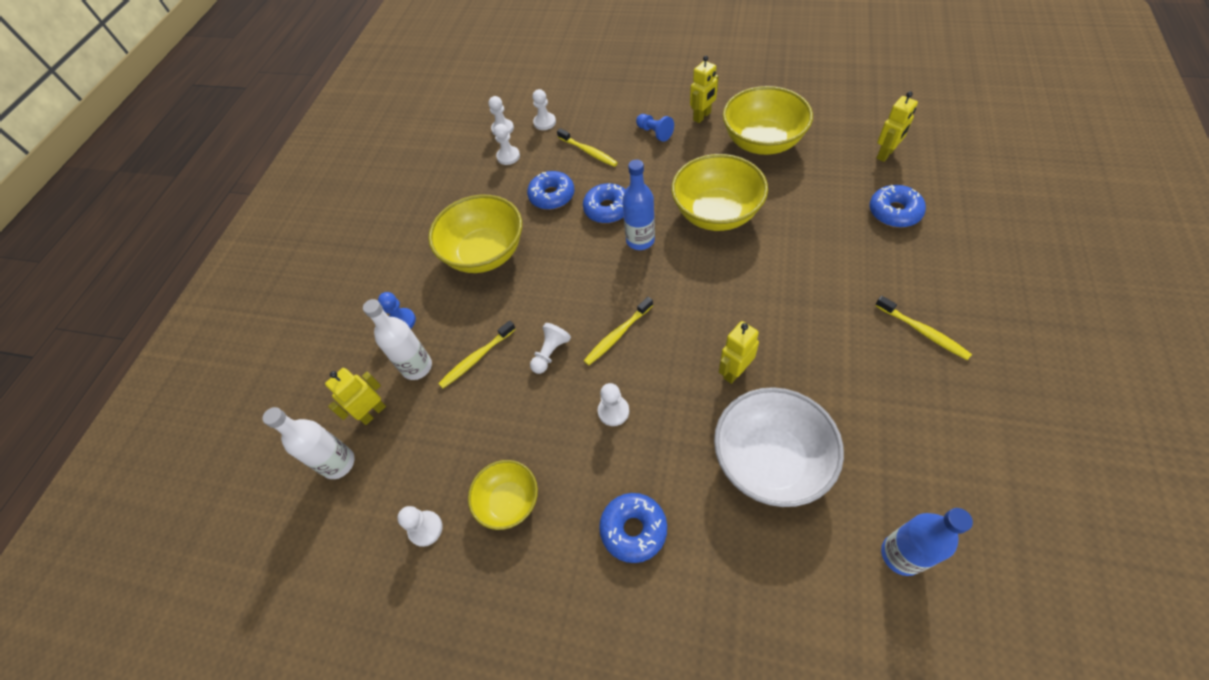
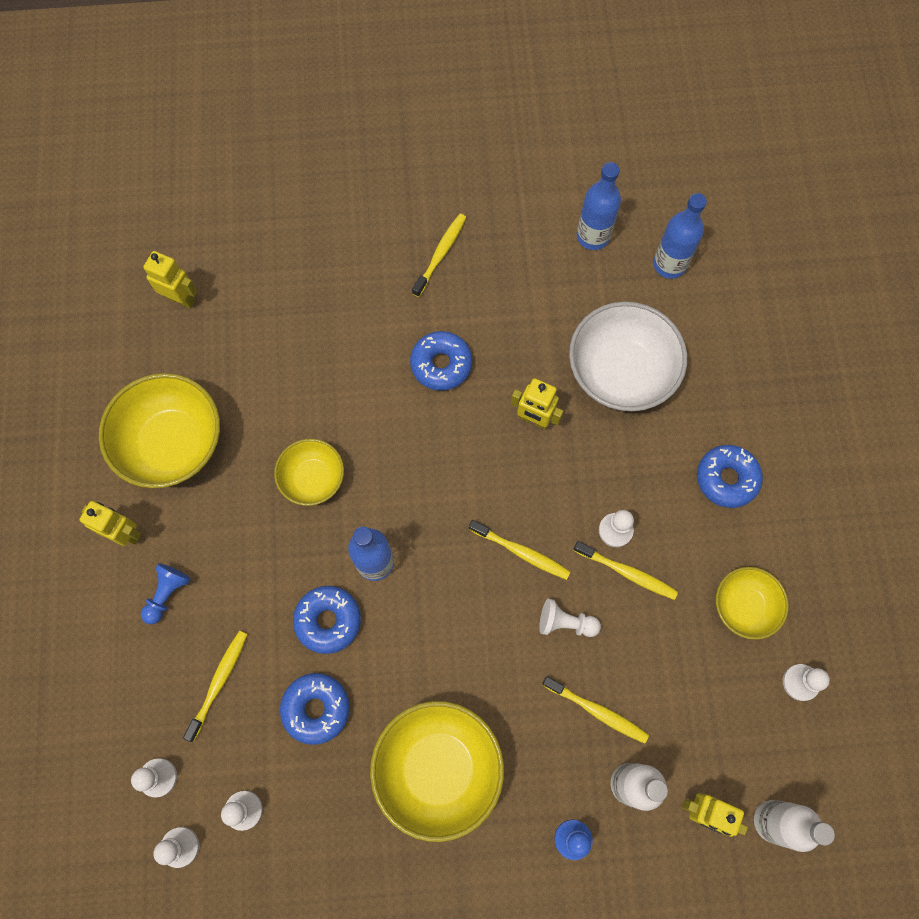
camera: 115 degrees left, 15 degrees up
(573, 410) = (627, 572): none -> yellow toothbrush
(716, 213) = (313, 479): yellow bowl -> yellow bowl, size x0.58
(894, 212) = (279, 285): blue donut -> blue donut (441, 364)
(943, 479) = (593, 236): none -> blue bottle

